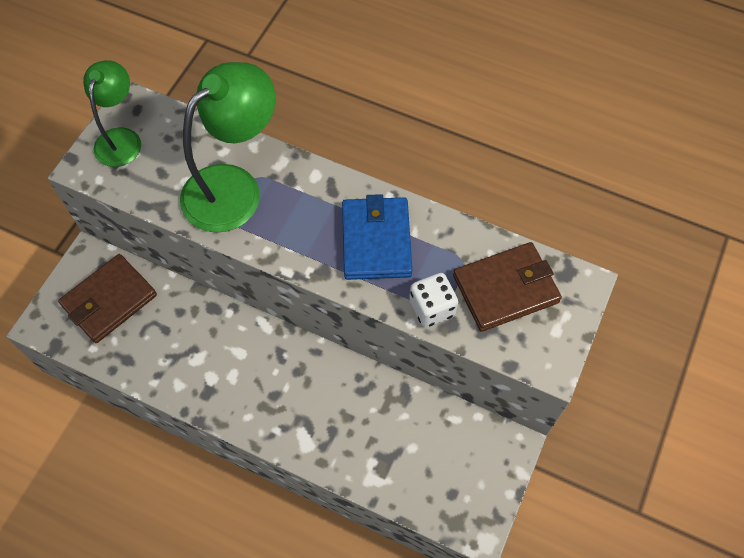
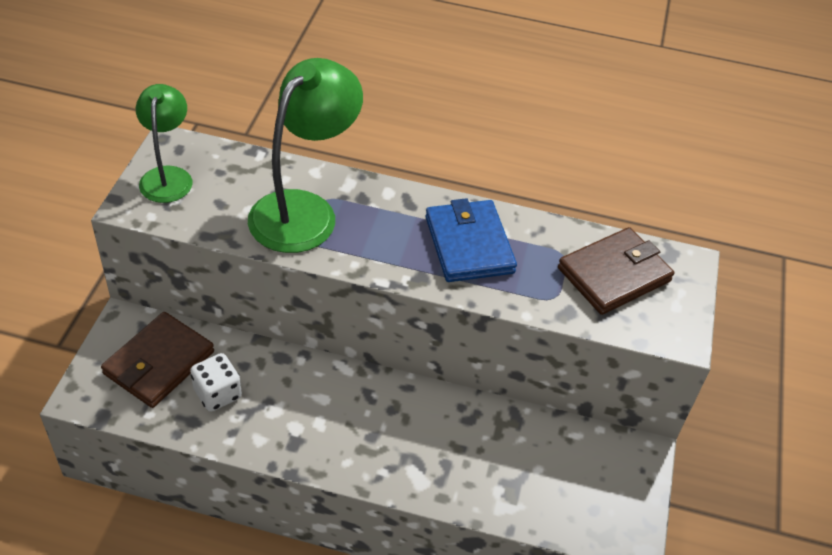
camera: 15 degrees left, 15 degrees down
(432, 308) = (544, 299): white dice -> white dice (217, 394)

